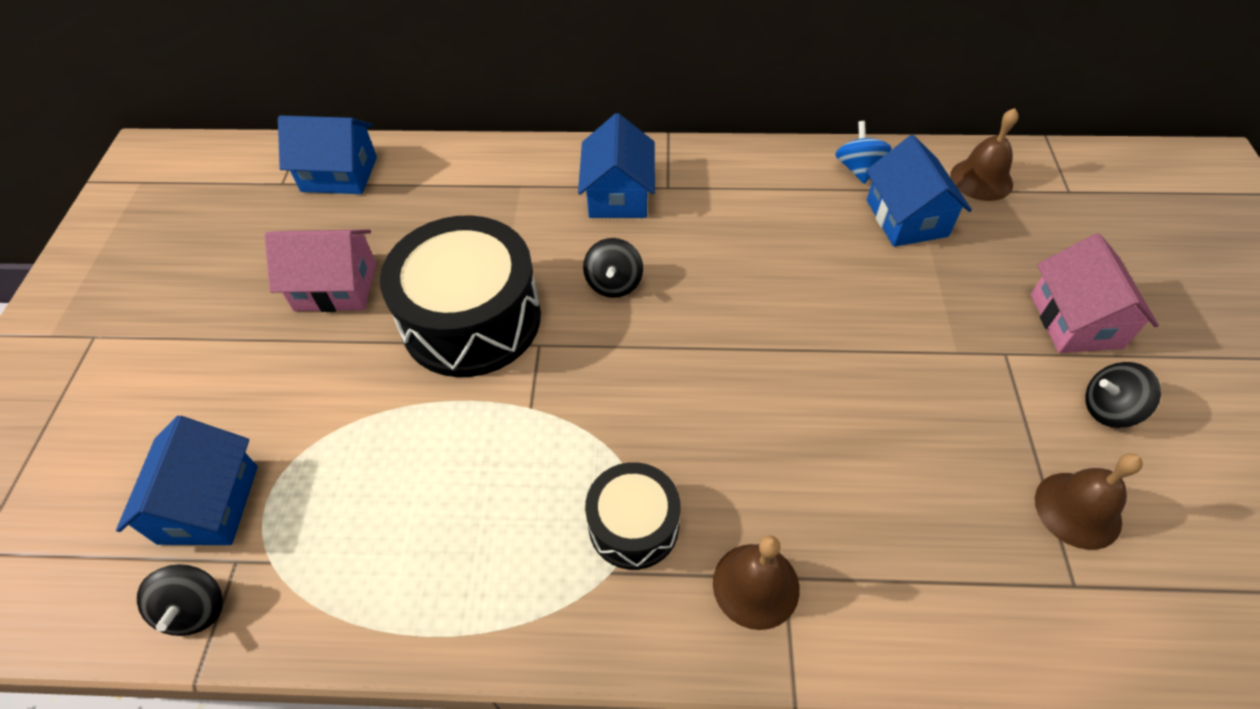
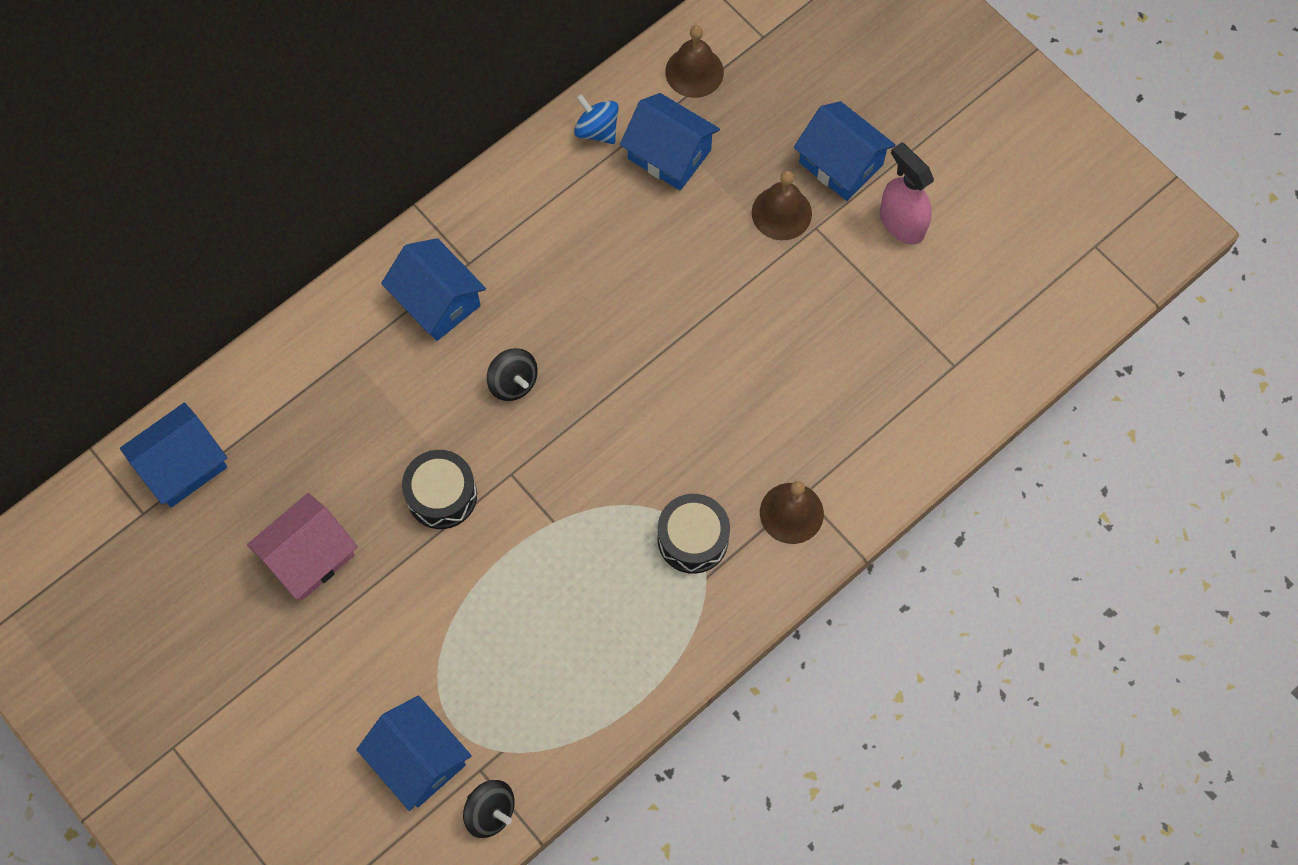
camera: 45 degrees left, 15 degrees up
(471, 319) = (442, 495): black drum -> black drum, size x0.54
(1075, 321) = (840, 164): pink house -> blue house
(1077, 510) = (927, 313): brown bell -> brown bell (781, 213)
(1108, 409) = (901, 223): black spinning top -> pink spray bottle

